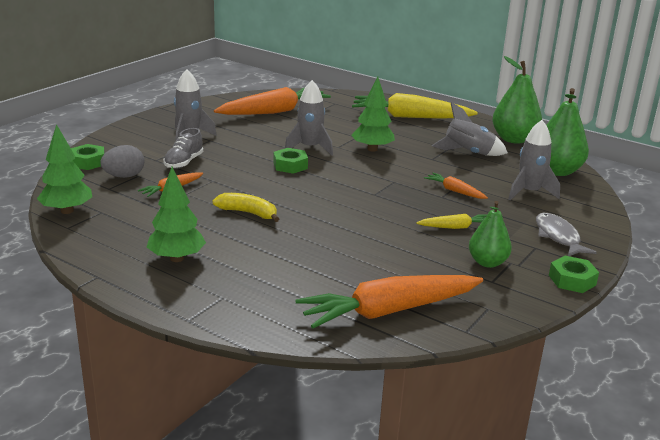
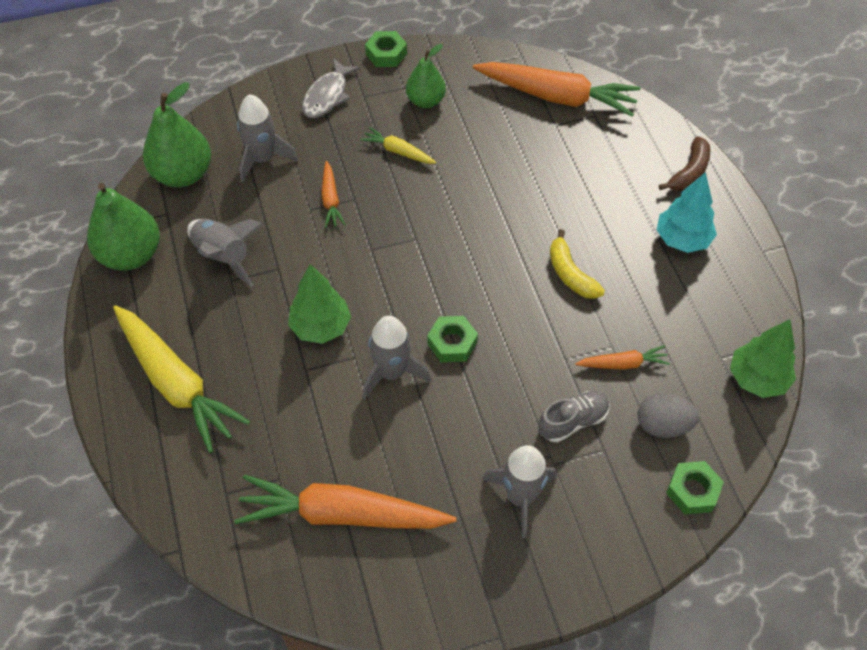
camera: 140 degrees left, 30 degrees up
(177, 258) = (682, 239): green tree -> turquoise tree
(206, 304) = (689, 172): none -> brown banana

